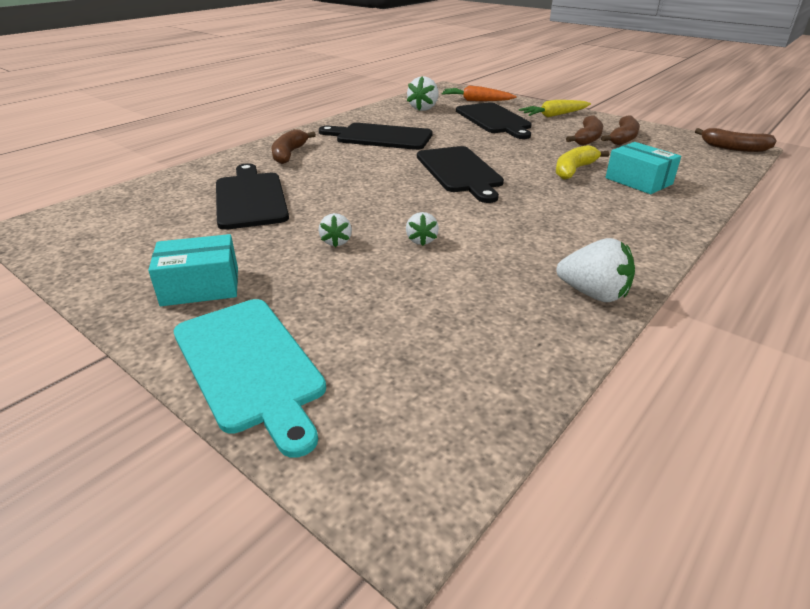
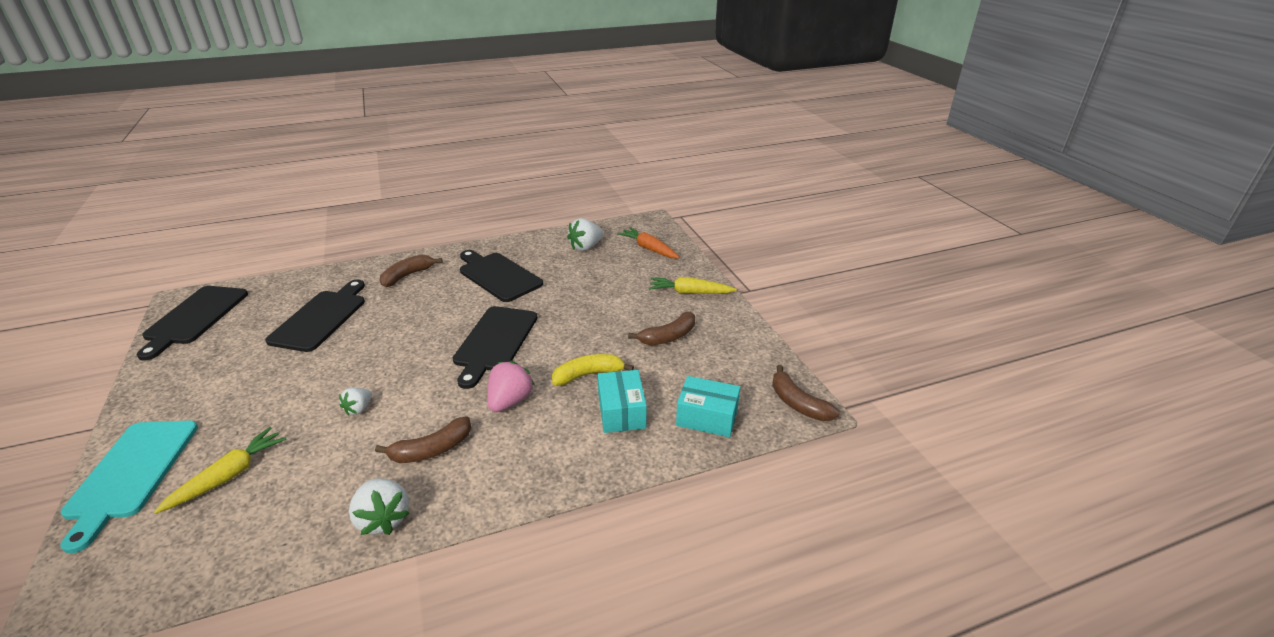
camera: 30 degrees right, 0 degrees up
(200, 286) = (191, 394): turquoise box -> turquoise box (707, 417)
(336, 242) = (309, 386): white strawberry -> none
(380, 324) = (229, 475): none -> yellow carrot
(494, 120) = (623, 282): black cutting board -> black cutting board (194, 317)
(545, 198) = (510, 401): none -> pink strawberry
(623, 138) = (703, 348): brown banana -> brown banana (432, 450)

